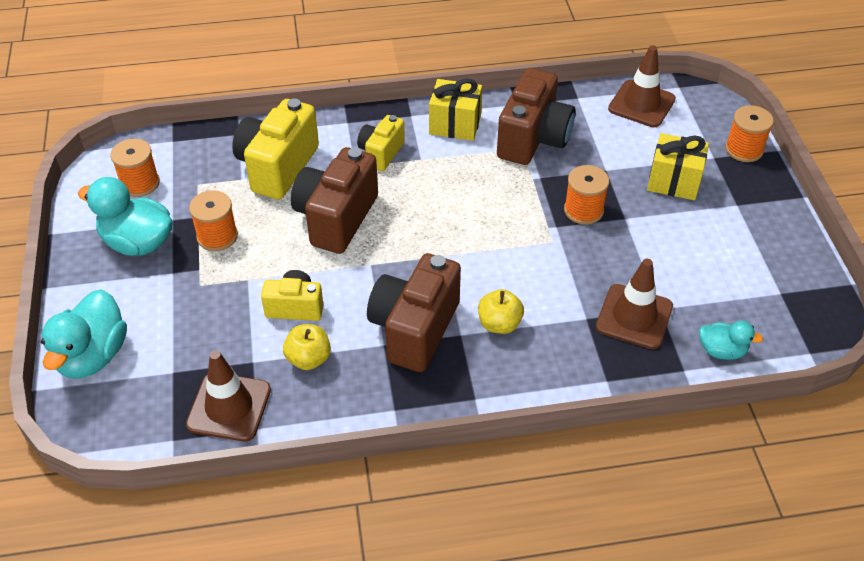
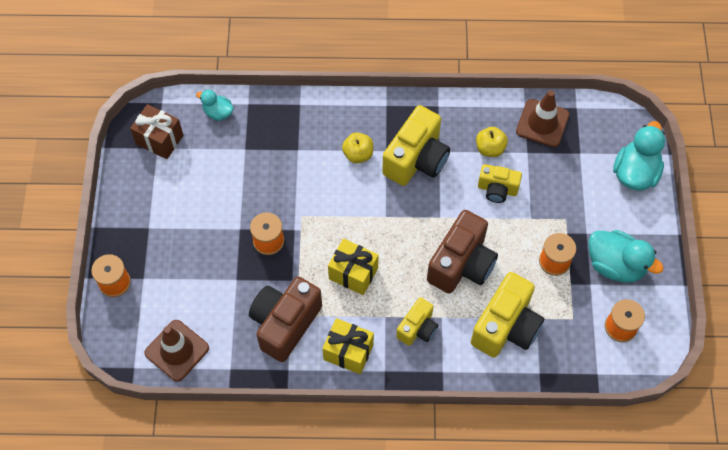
camera: 170 degrees left, 15 degrees up
(414, 329) = (416, 159): brown camera -> yellow camera
(634, 317) = (265, 145): brown traffic cone -> none
(673, 182) = (187, 258): yellow gift -> yellow gift (353, 273)
(783, 303) = (159, 140): none -> brown gift

